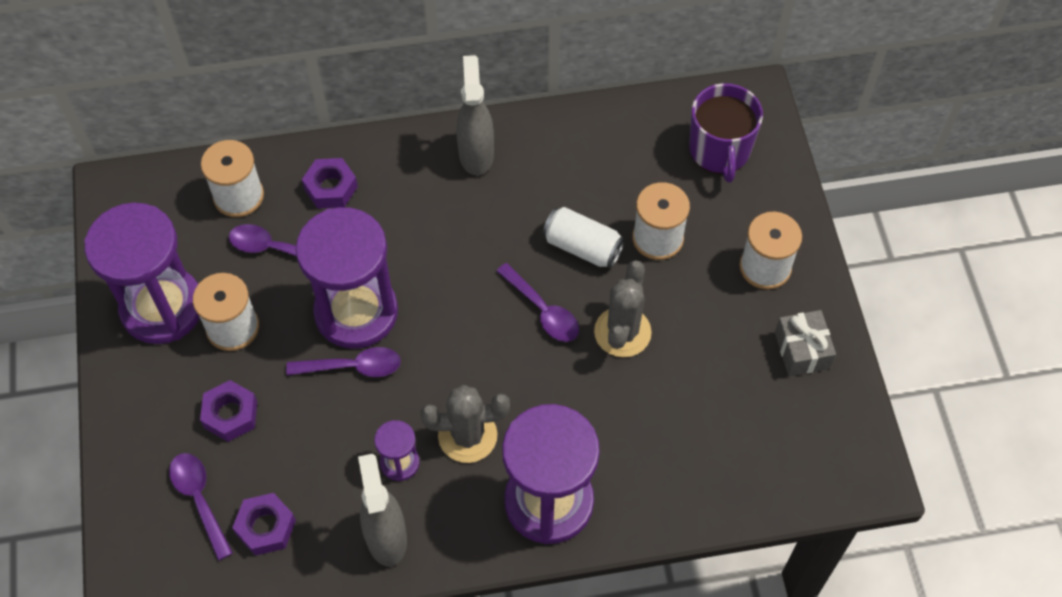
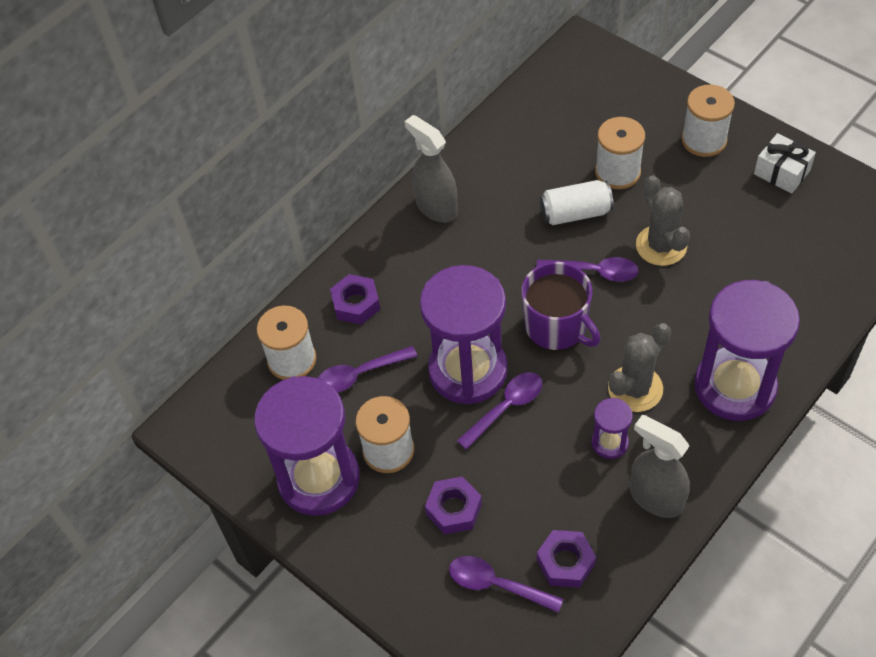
camera: 35 degrees left, 5 degrees down
(720, 151) = (596, 91): purple mug -> purple mug (557, 327)
(802, 350) = (782, 172): grey gift -> white gift

